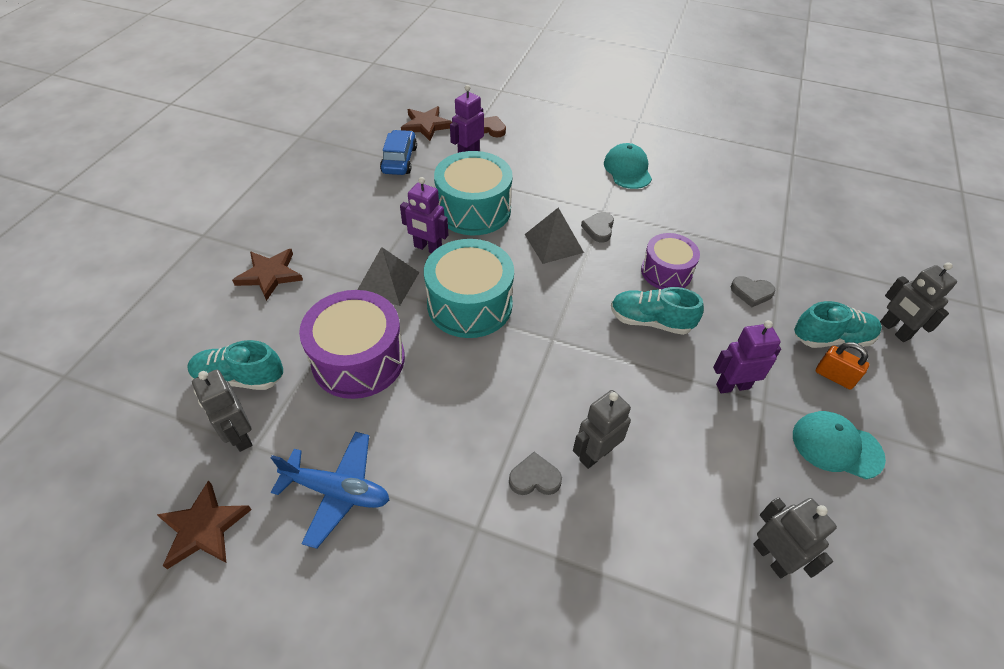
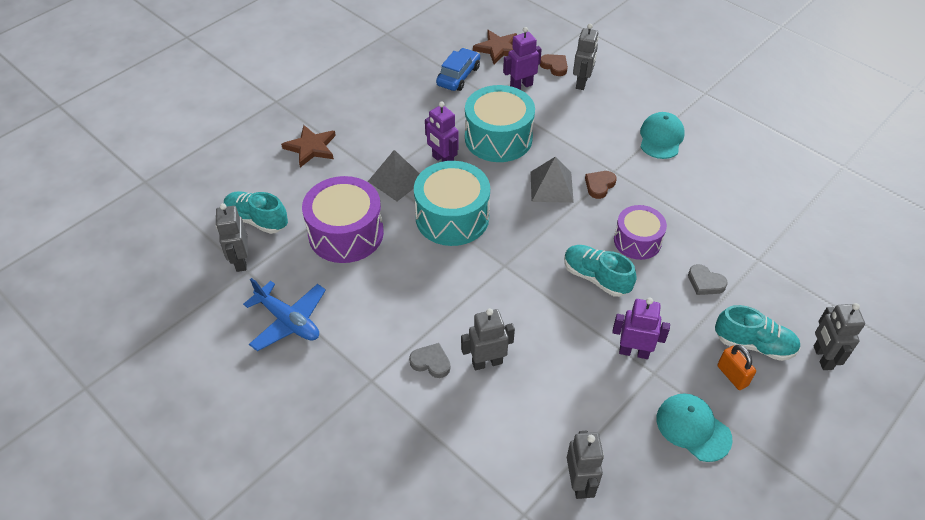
camera: 25 degrees right, 0 degrees up
(203, 528) = (194, 313): brown star -> none
(525, 138) = (582, 82): none -> grey robot
(598, 229) = (599, 185): grey heart -> brown heart

